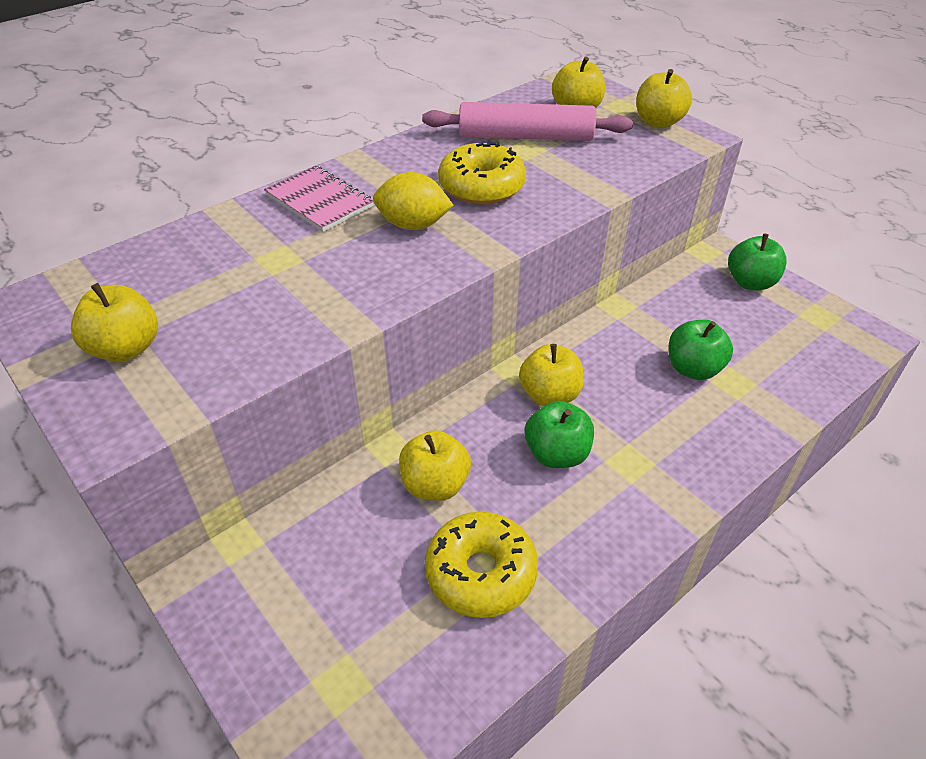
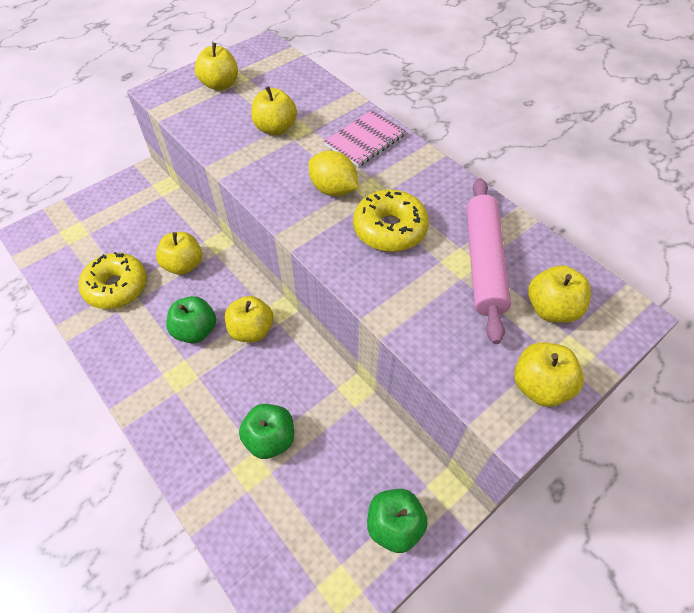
camera: 90 degrees right, 10 degrees up
(273, 278) = (275, 128): none -> yellow apple
(413, 225) = (333, 189): yellow lemon -> yellow lemon turned 60 degrees counterclockwise

